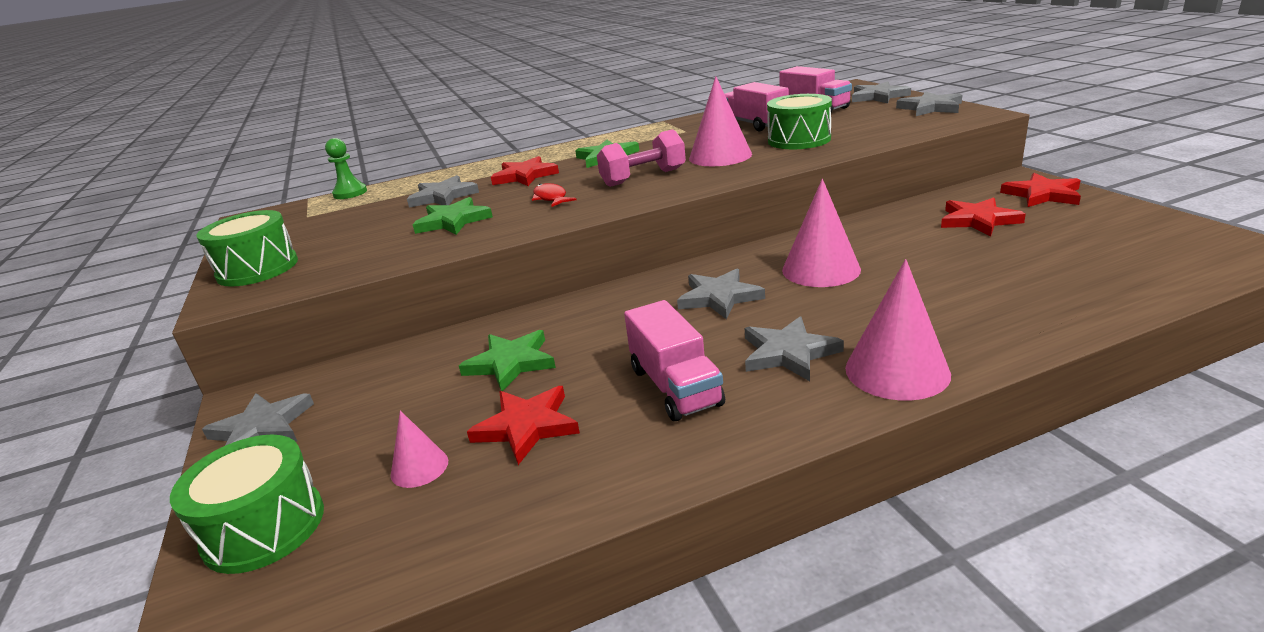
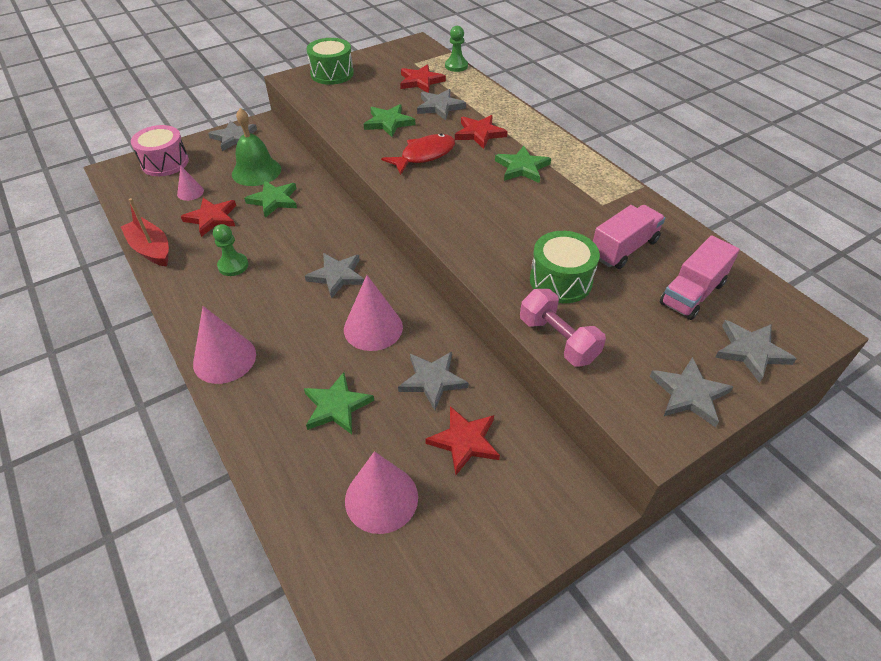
camera: 75 degrees right, 20 degrees up
(264, 527) = (165, 163): green drum -> pink drum
(407, 390) = (256, 171): none -> green bell
(551, 198) = (424, 155): red fish -> red fish, size x1.65
(595, 498) = (151, 249): none -> red boat
(643, 177) = (463, 194): pink dumbbell -> pink dumbbell (558, 340)
(675, 386) = (233, 265): pink truck -> green pawn
(720, 156) = (514, 231): pink cone -> pink cone (381, 498)
(788, 353) = (257, 310): grey star -> grey star (432, 380)
(958, 283) = (336, 406): none -> green star
(1042, 195) = (534, 510): red star -> red star (420, 81)

